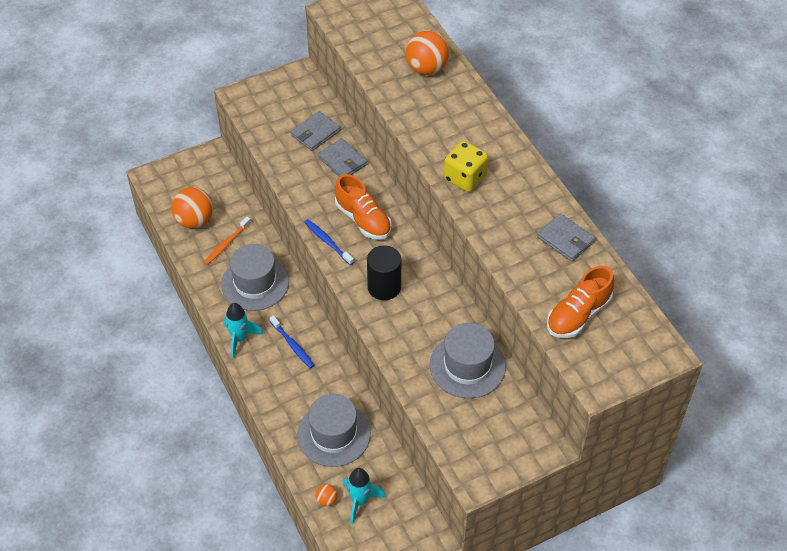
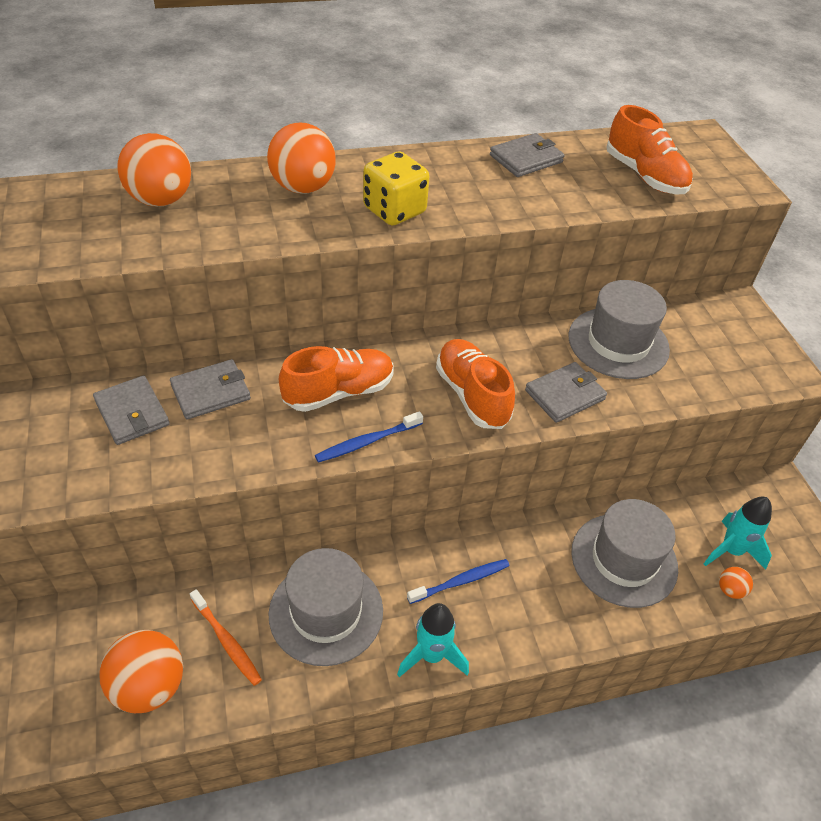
camera: 80 degrees left, 5 degrees down
(384, 287) = (472, 395): black cylinder -> orange shoe
(402, 337) = (565, 395): none -> grey wallet
(470, 128) = (303, 187): none -> orange ball

